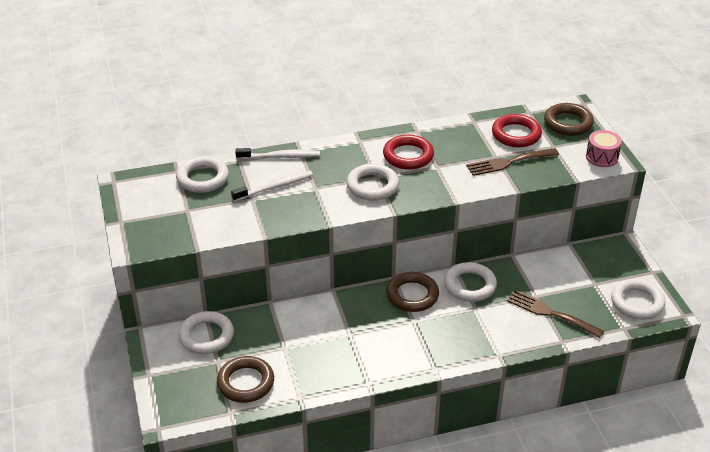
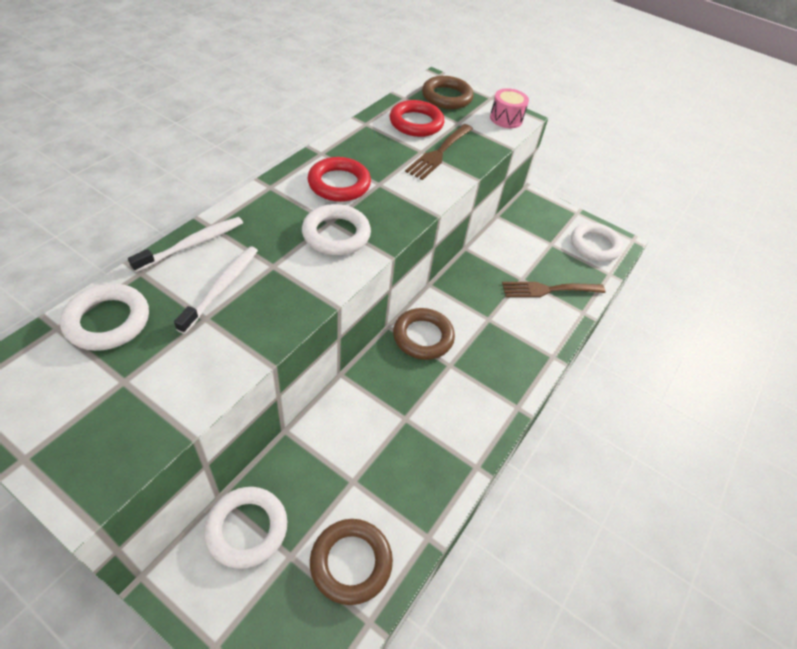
camera: 45 degrees left, 10 degrees up
(470, 285) = (462, 298): white ring -> none

